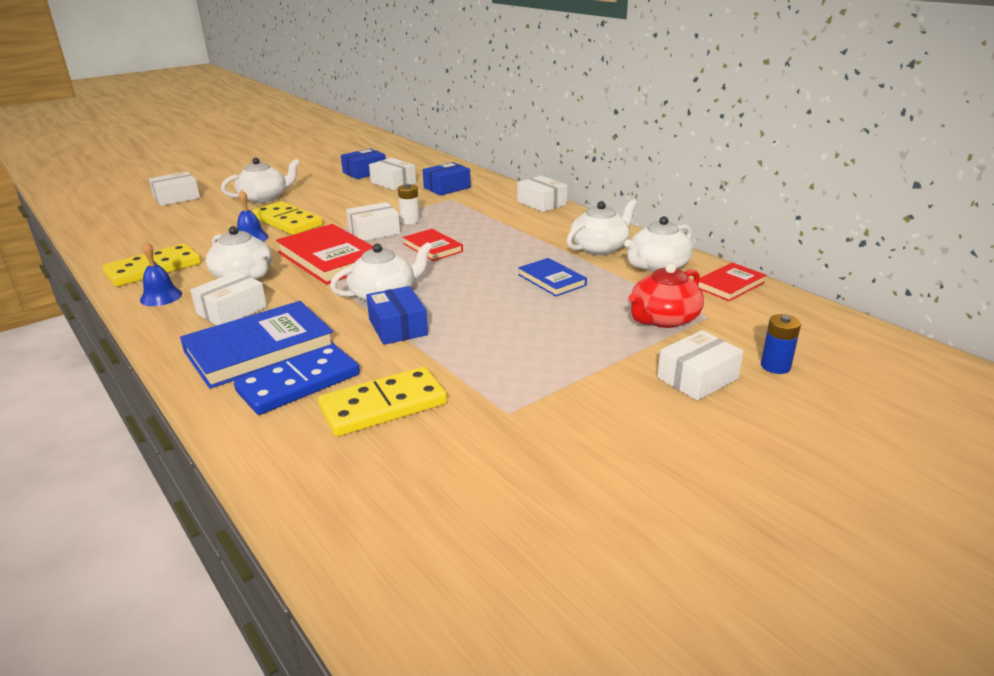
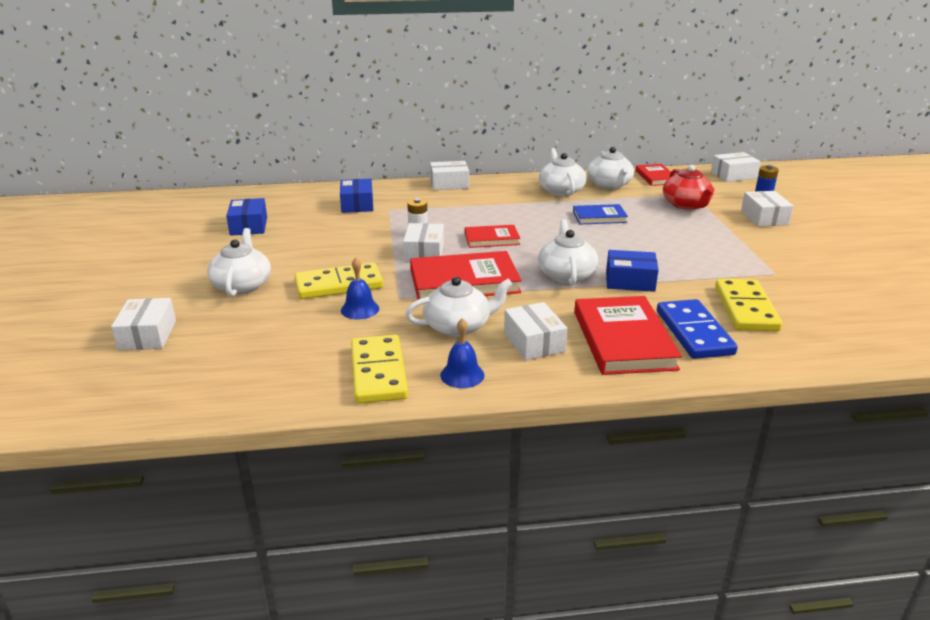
camera: 60 degrees left, 0 degrees up
(259, 349) = (623, 340): blue book -> red book
(393, 183) = (304, 221): white box -> white box (733, 175)

